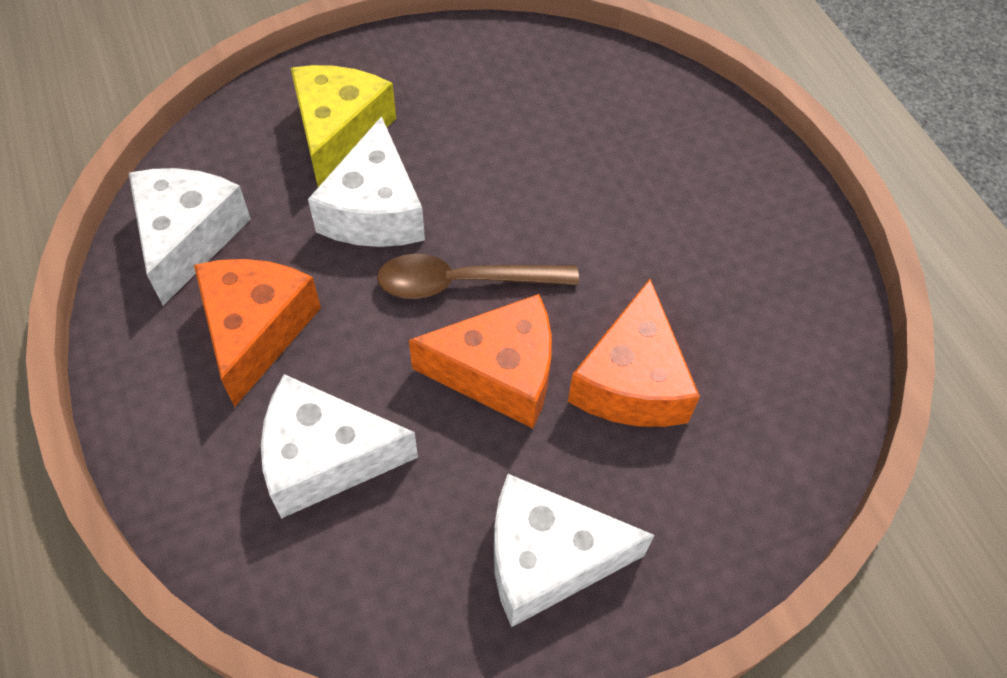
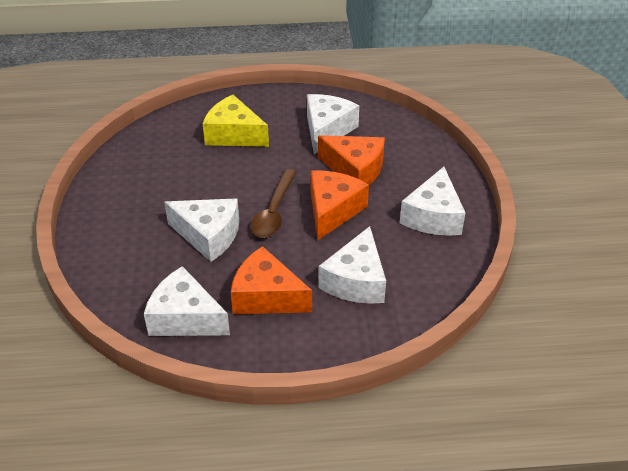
camera: 70 degrees left, 15 degrees down
(339, 132) = (142, 240): yellow cheese -> yellow cheese (233, 134)
(731, 303) = (327, 130): none -> white cheese

